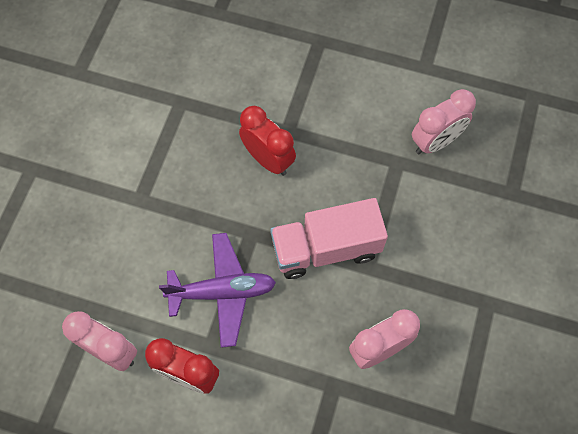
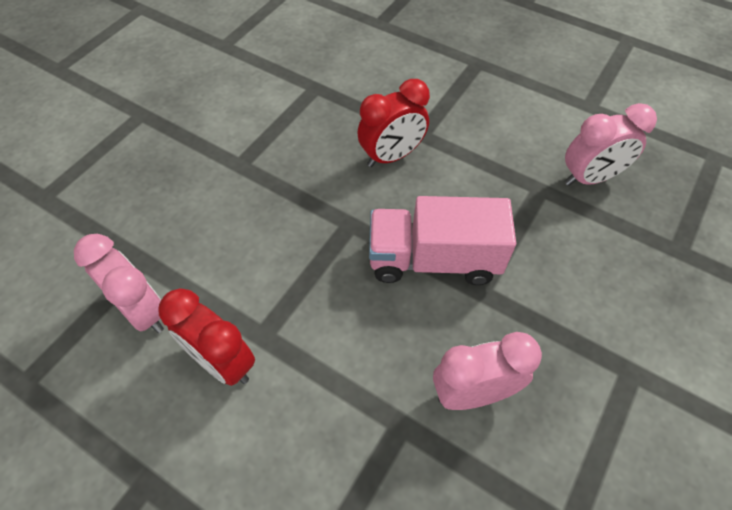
camera: 15 degrees right, 10 degrees down
(222, 292) = (296, 277): purple plane -> none
(268, 159) = (391, 156): red clock -> red clock turned 90 degrees clockwise

